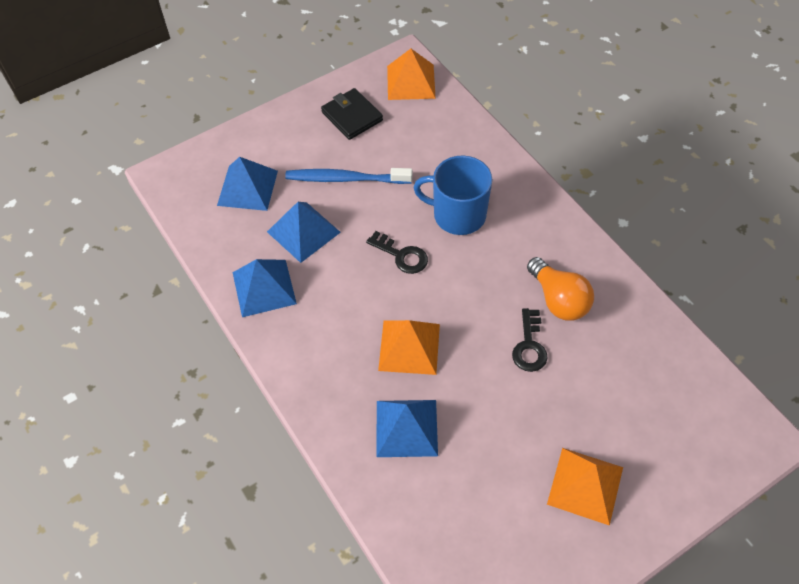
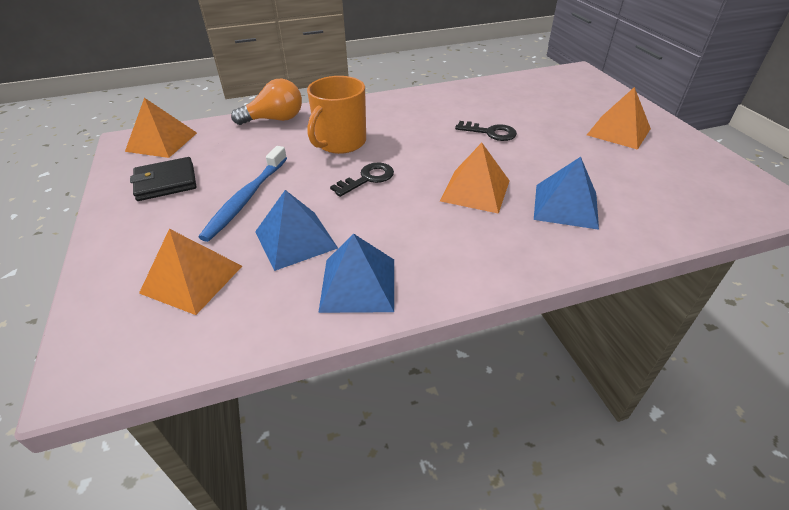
camera: 75 degrees left, 15 degrees down
(247, 188) = (192, 279): blue pyramid -> orange pyramid
(458, 215) = (340, 142): blue mug -> orange mug
(558, 300) = (451, 114): orange light bulb -> orange light bulb (275, 119)

